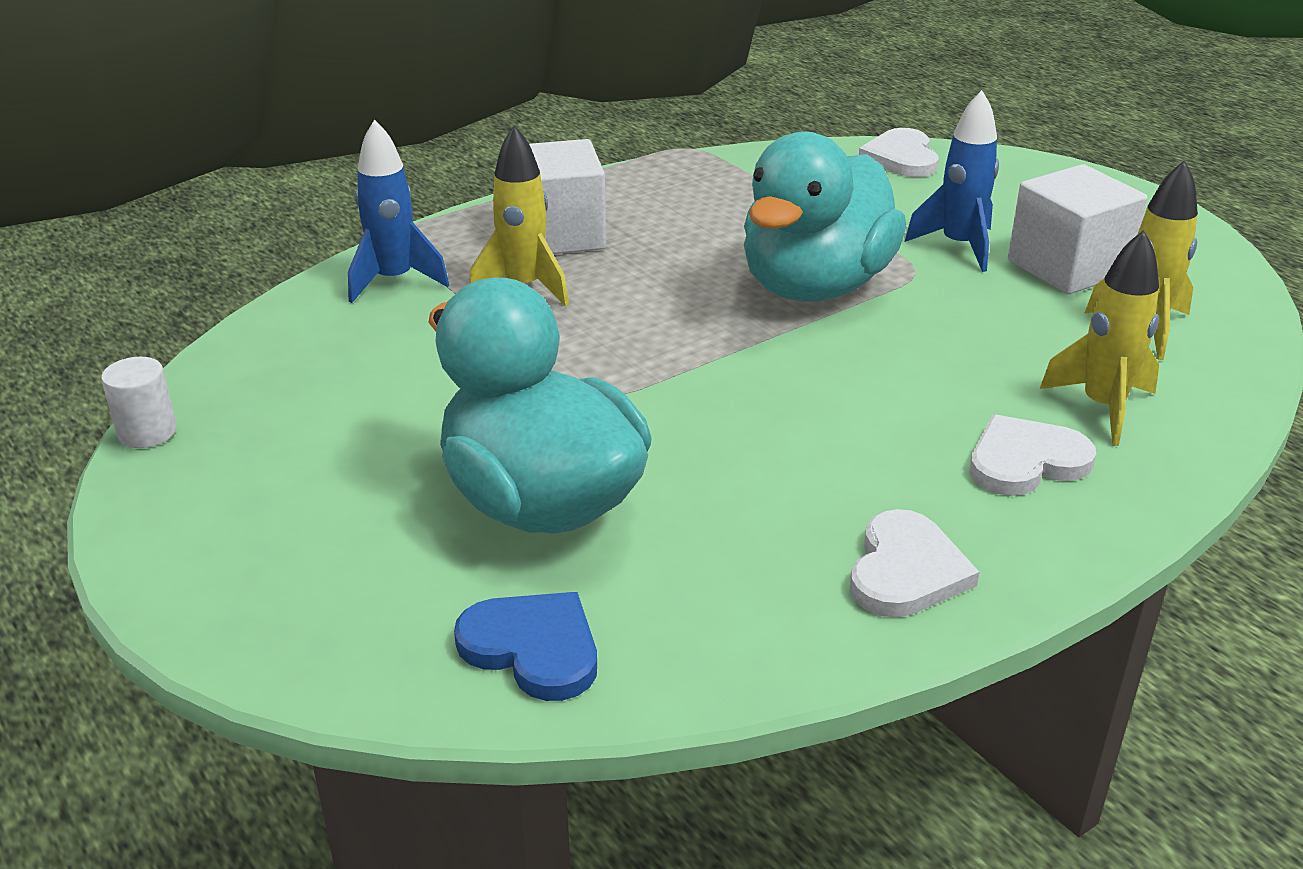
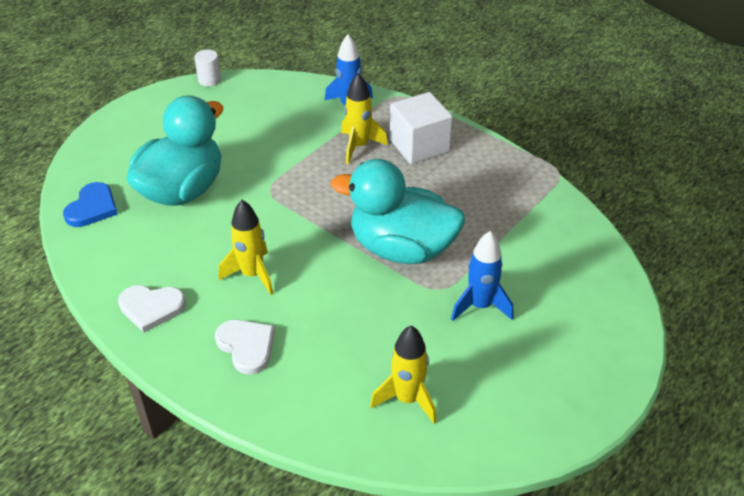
camera: 75 degrees right, 10 degrees up
(901, 158) = (601, 268): white heart -> none
(1068, 267) = (475, 360): white cube -> none
(1102, 407) = (307, 378): yellow rocket -> yellow rocket (252, 275)

